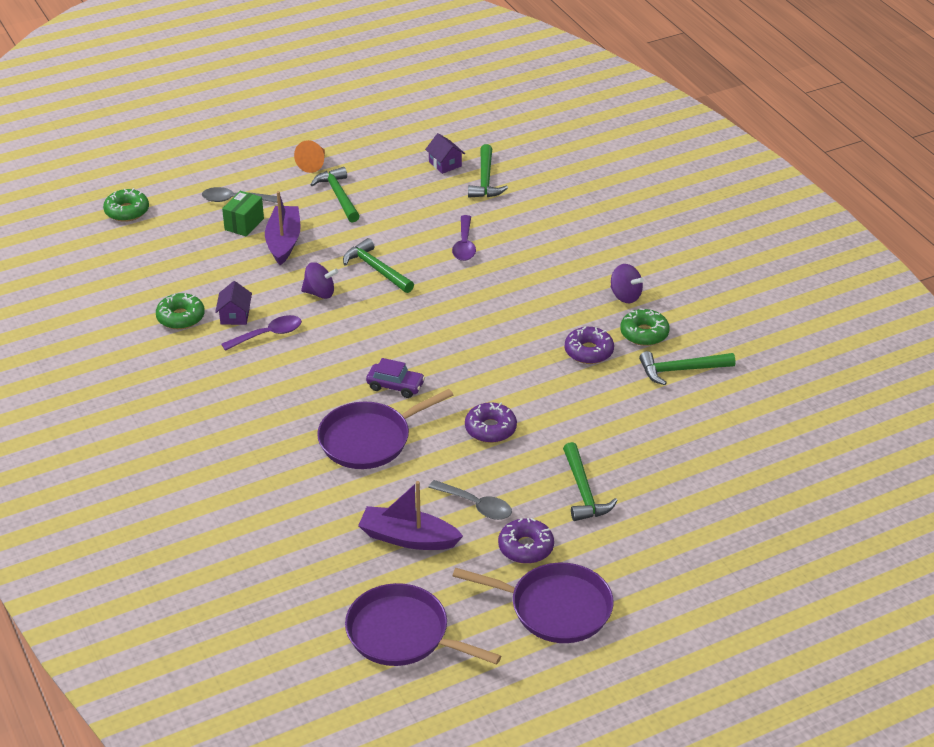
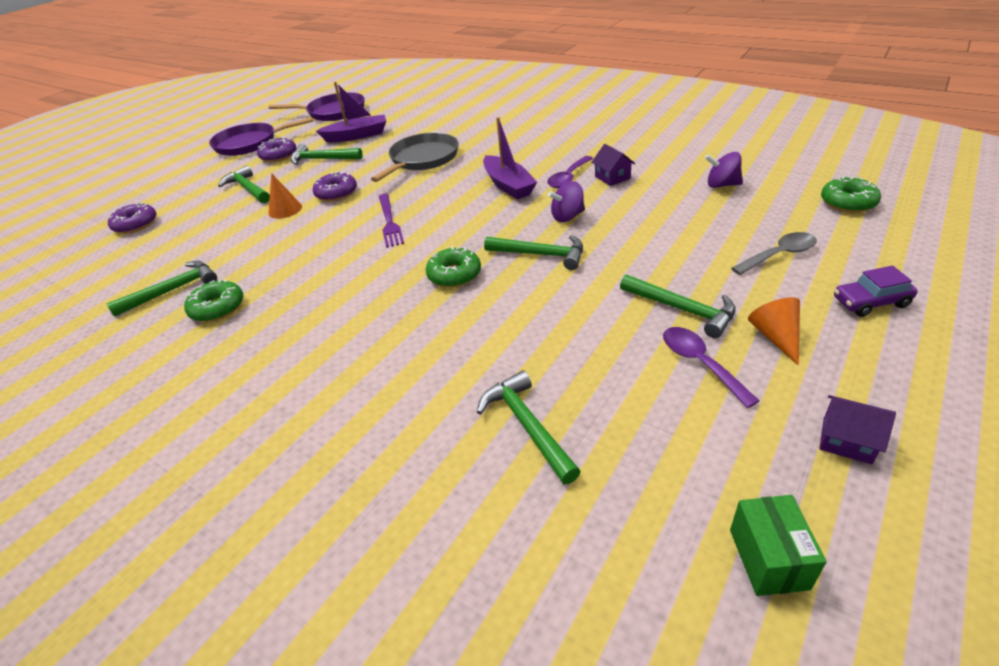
camera: 155 degrees right, 0 degrees up
(181, 317) = (650, 161): green donut -> green donut (454, 274)
(244, 224) = (726, 238): green box -> green box (768, 558)
(283, 242) = (663, 240): purple boat -> purple boat (508, 185)
(369, 440) = (422, 159): purple pan -> grey pan
(395, 386) = (431, 188): purple car -> purple car (870, 302)
(445, 164) = (611, 426): purple house -> purple house (847, 440)
(463, 360) = (389, 222): none -> purple fork
(464, 245) = (473, 317): purple spoon -> purple spoon (700, 363)
(476, 505) = (322, 159): grey spoon -> green hammer
(553, 430) = (285, 209): none -> orange cone
(588, 351) = (274, 270): purple donut -> purple donut (136, 224)
(625, 296) = (248, 338): purple spinning top -> purple spinning top (722, 185)

